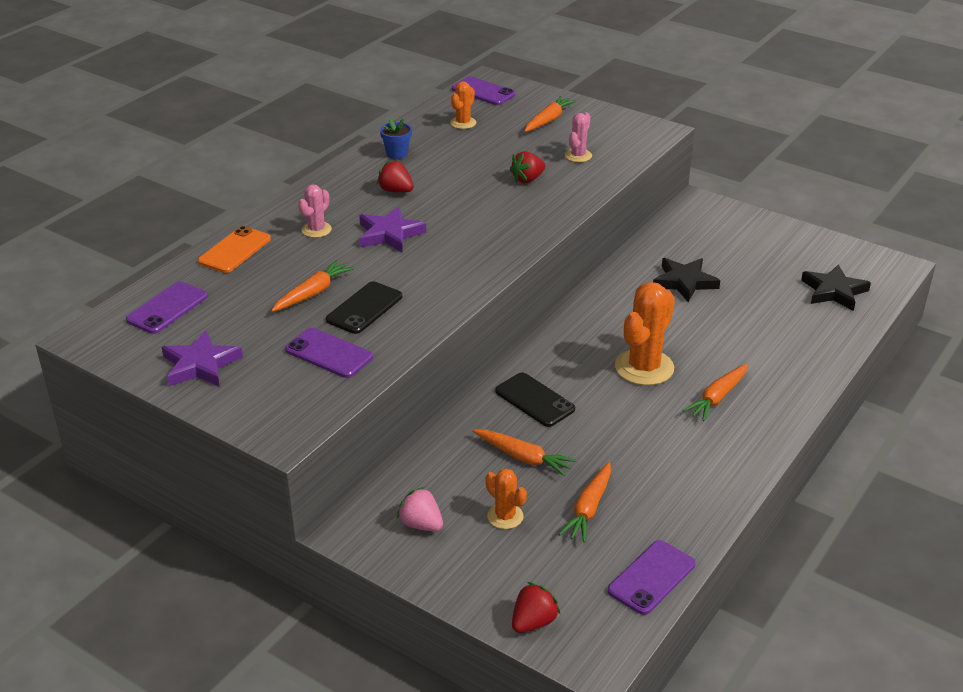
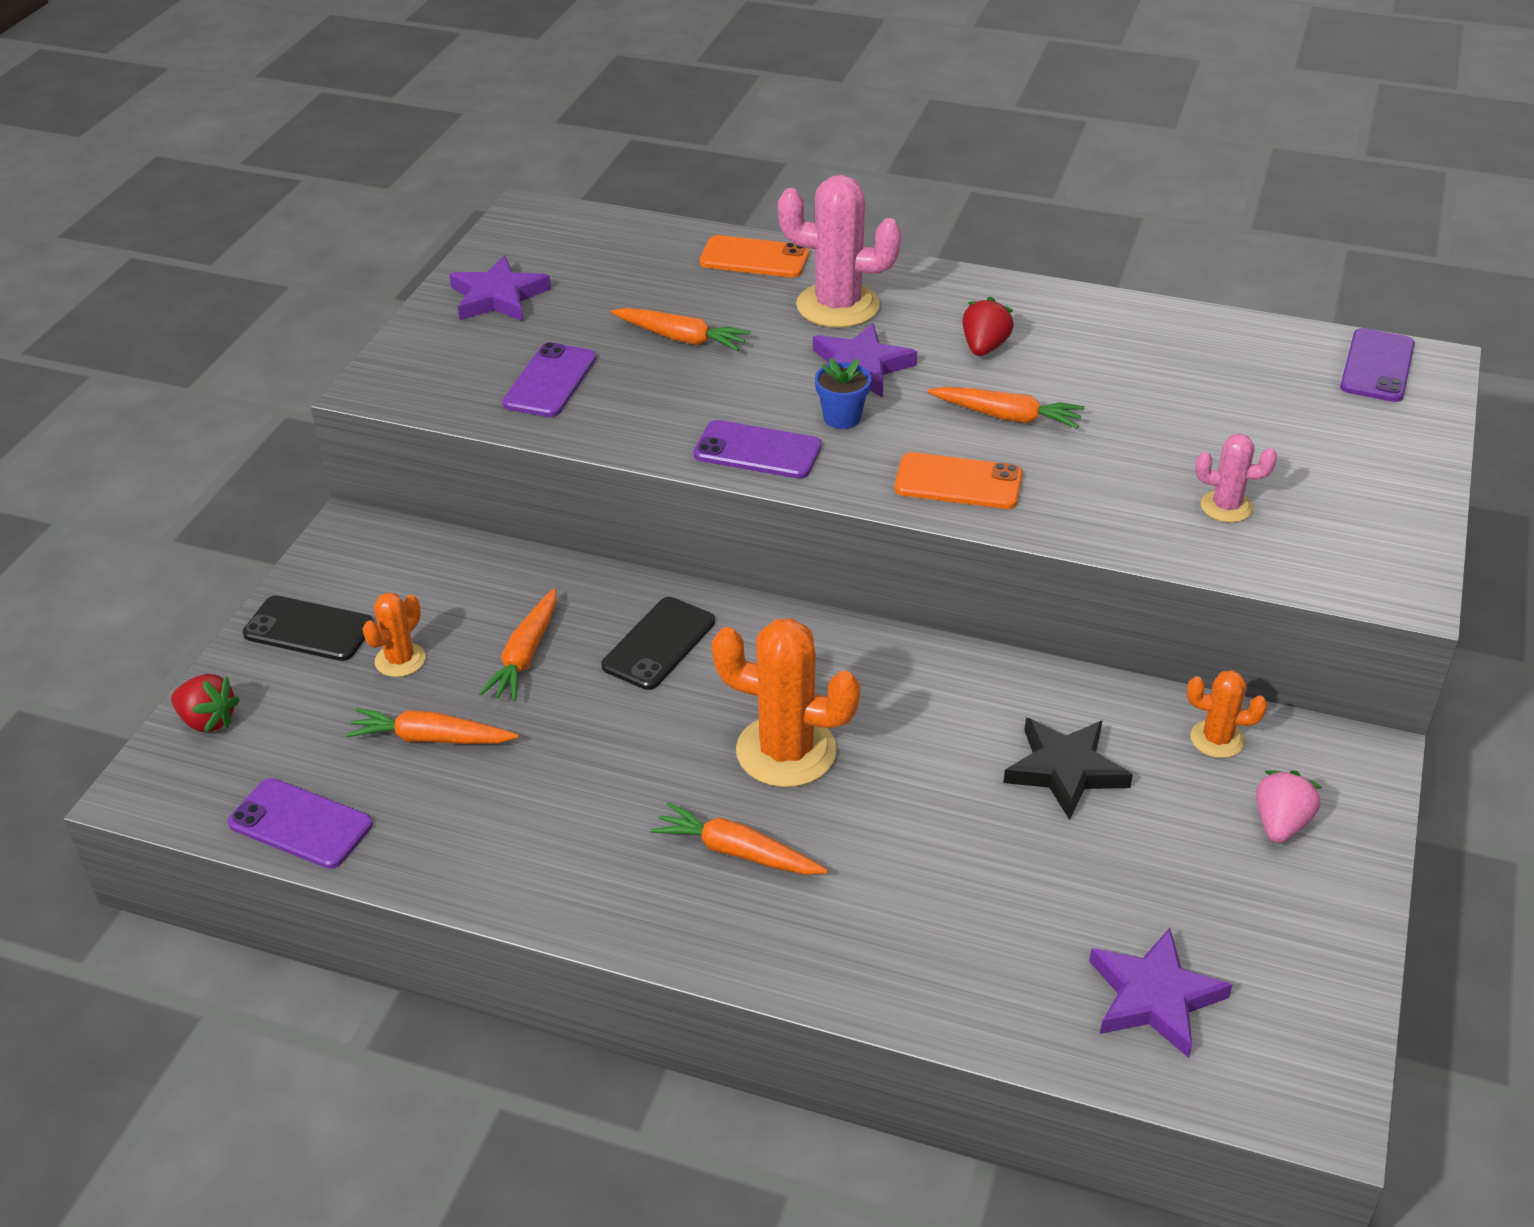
camera: 75 degrees right, 5 degrees up
(167, 308) = (605, 246): purple phone -> purple phone (757, 451)
(316, 230) = (838, 306): pink cactus -> pink cactus, size x1.88
(364, 308) = (662, 386): black phone -> black phone (309, 629)
(397, 153) = (1097, 325): blue flower pot -> blue flower pot (842, 418)
(421, 524) = (372, 589): pink strawberry -> pink strawberry (1280, 824)
(463, 123) = (1246, 367): orange cactus -> orange cactus (1217, 739)
(521, 224) = (958, 482): none -> orange phone
(527, 179) = (1104, 465): red strawberry -> none
(548, 120) = (1331, 453): orange carrot -> orange carrot (1006, 416)
(834, 291) = (1154, 997): black star -> purple star

